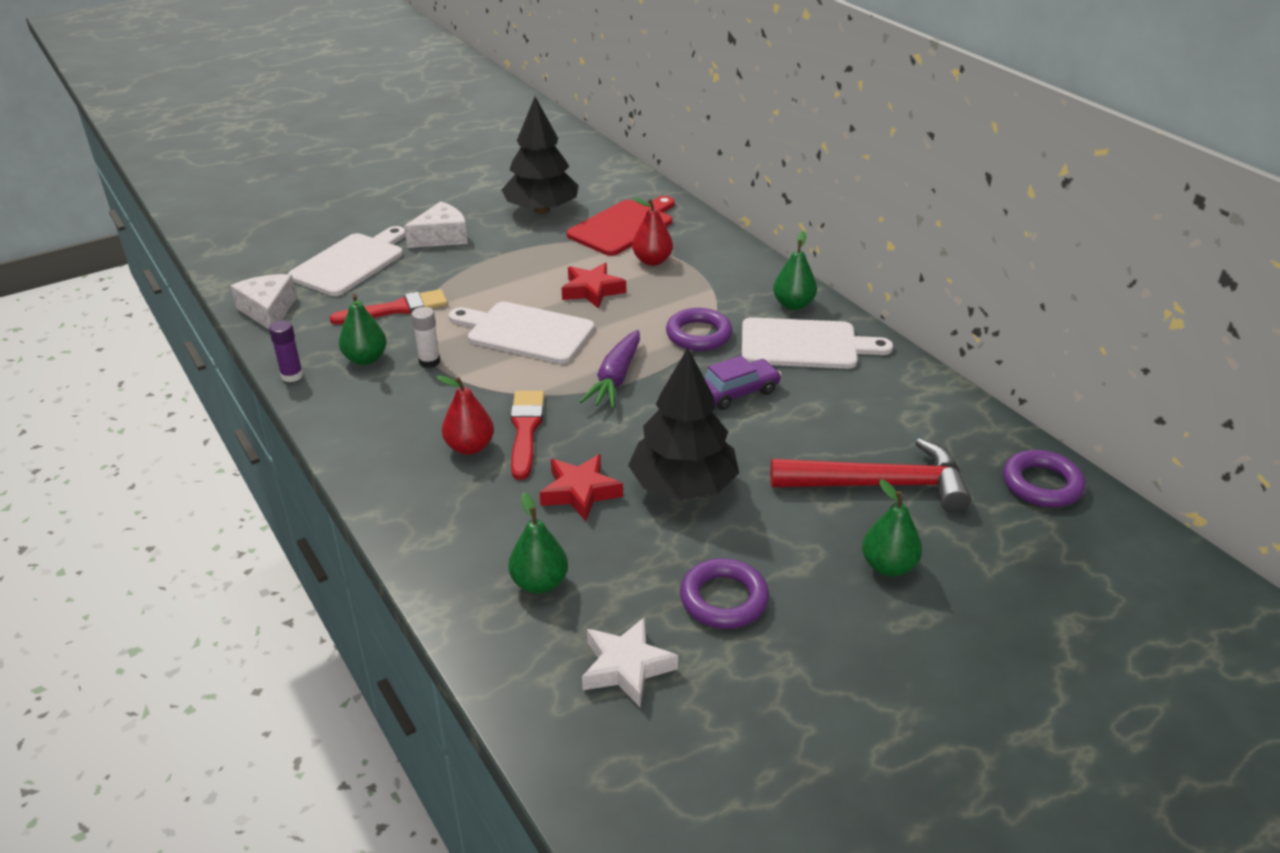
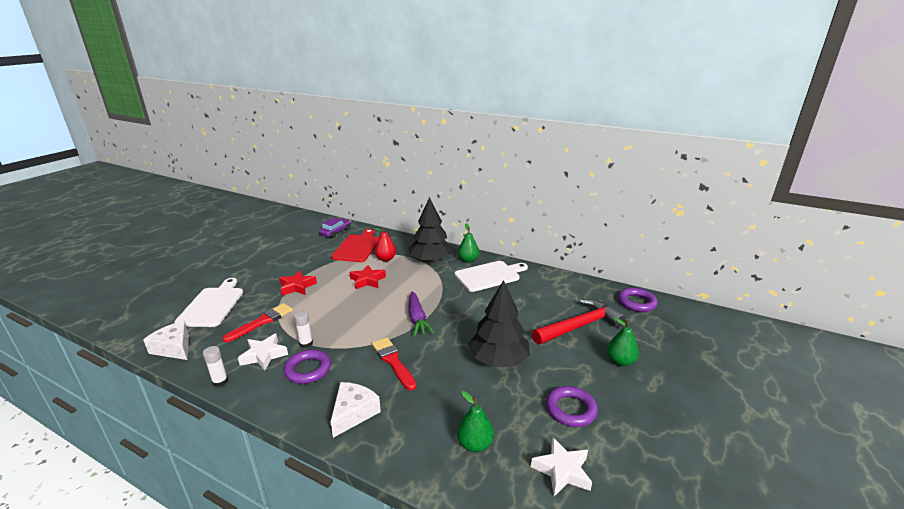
camera: 30 degrees left, 10 degrees down
(292, 376) = (220, 381): purple glue stick -> white glue stick
(365, 359) = (264, 355): green pear -> white star
(441, 237) = (260, 277): white cheese -> white cheese (353, 413)
(470, 447) = (369, 382): red pear -> none
(526, 332) = (349, 311): white cutting board -> none
(541, 210) = (307, 250): black tree -> black tree (430, 260)
(580, 492) = (451, 383): red star -> red star (297, 287)
(698, 335) = (438, 285): purple ring -> purple ring (308, 369)
(736, 392) = (480, 306): purple car -> purple car (336, 232)

